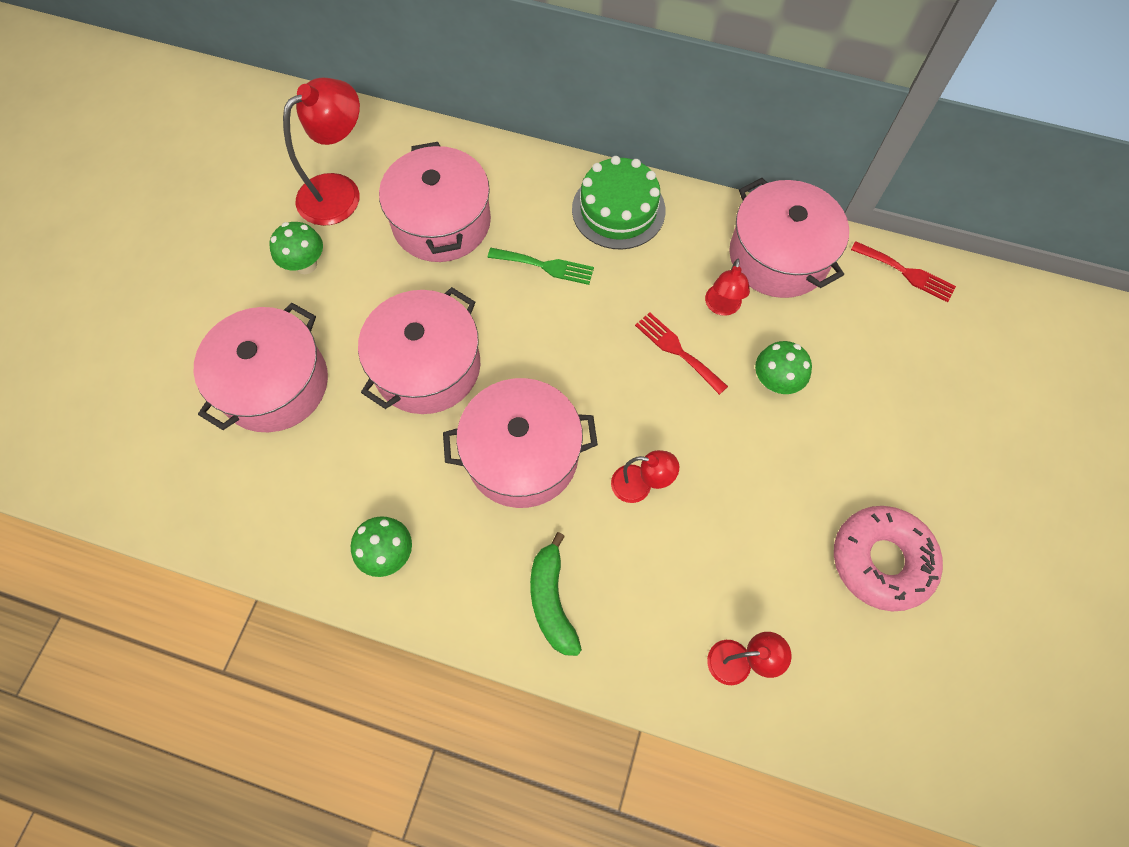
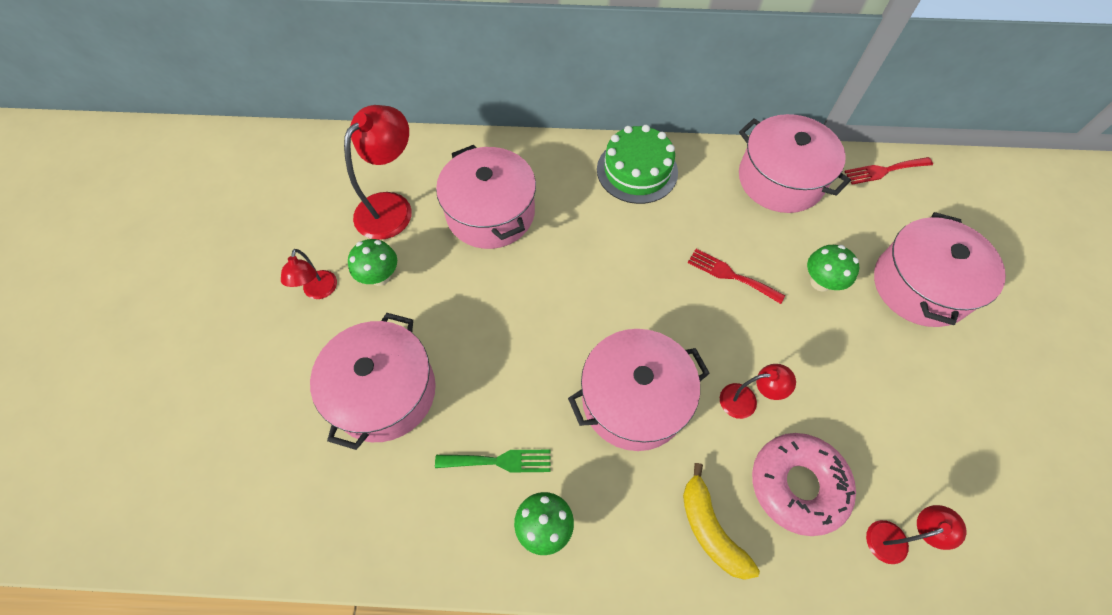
camera: 15 degrees left, 5 degrees down
(427, 366) = (521, 341): pink pot -> pink pot (920, 286)
(545, 266) = (593, 230): green fork -> green fork (499, 461)
(552, 600) = (710, 529): green banana -> yellow banana
(722, 307) = (752, 231): red lamp -> red lamp (319, 291)
(881, 560) = (971, 412): pink donut -> pink donut (797, 485)
(906, 273) = (884, 170): red fork -> red fork turned 150 degrees clockwise

